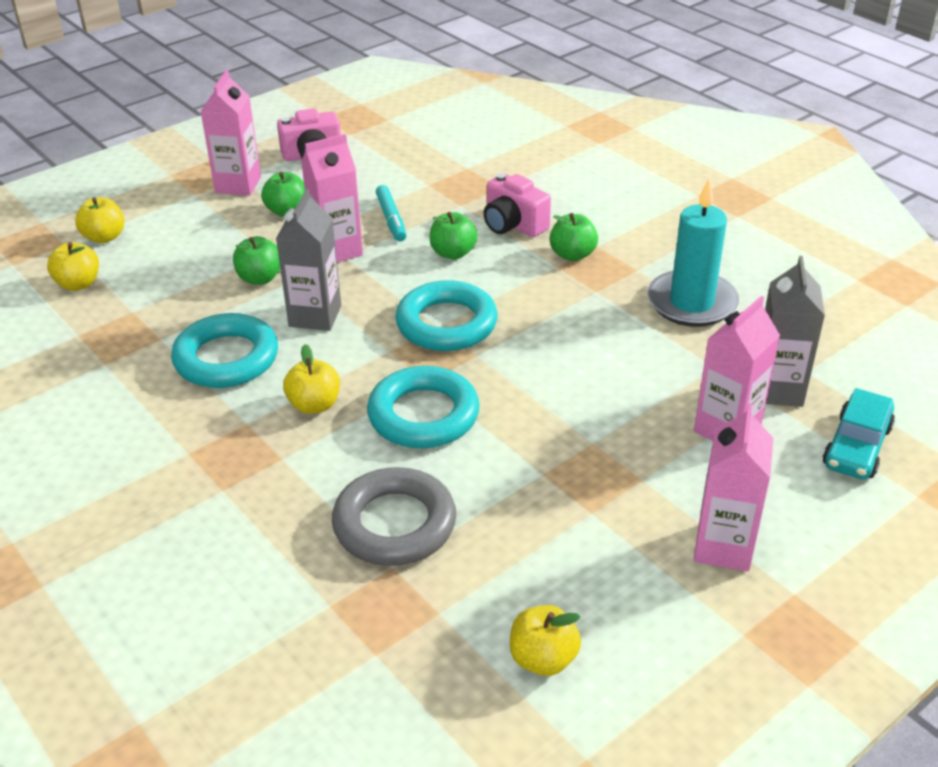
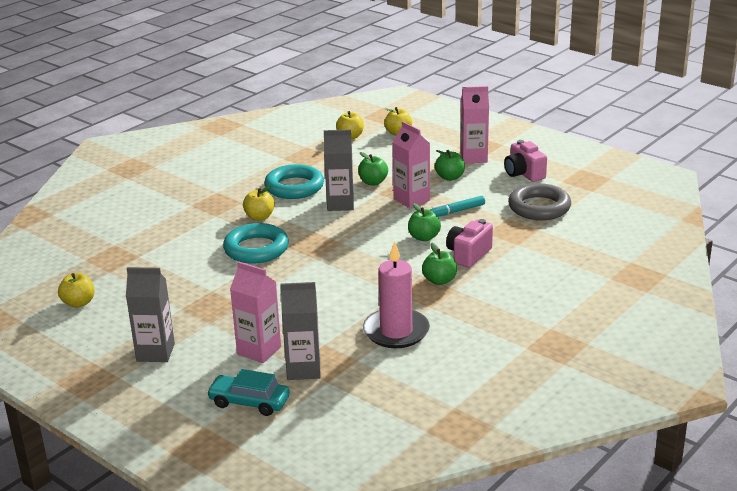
camera: 80 degrees right, 10 degrees down
(394, 524) = (169, 252): grey ring -> grey ring (539, 207)
(446, 324) = (344, 245): turquoise ring -> none
(691, 303) = (396, 331): turquoise candle -> pink candle
(723, 547) = (155, 352): pink carton -> grey carton

